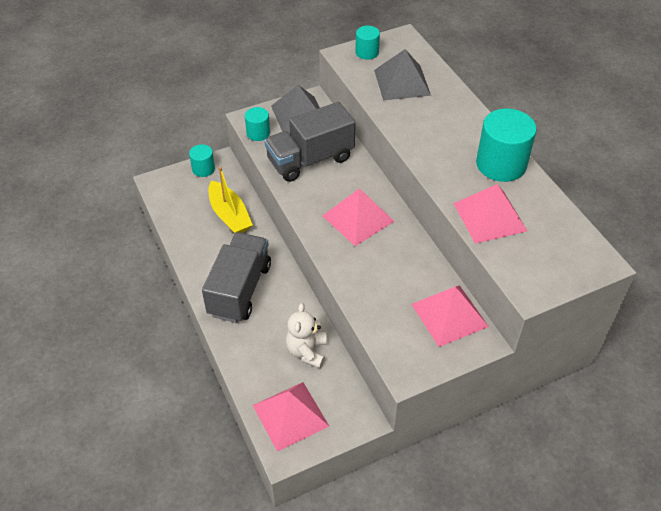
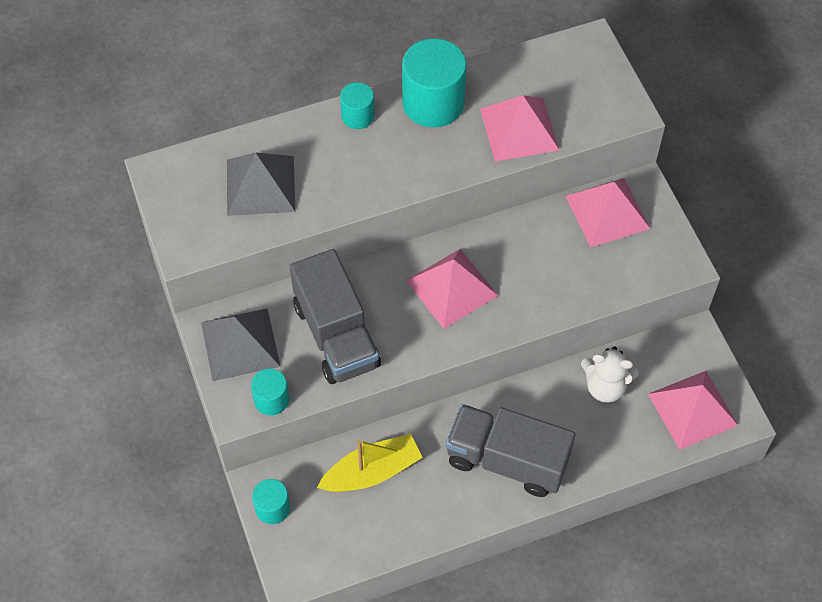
camera: 85 degrees left, 10 degrees up
(367, 52) = (185, 220): turquoise cylinder -> turquoise cylinder (358, 116)

